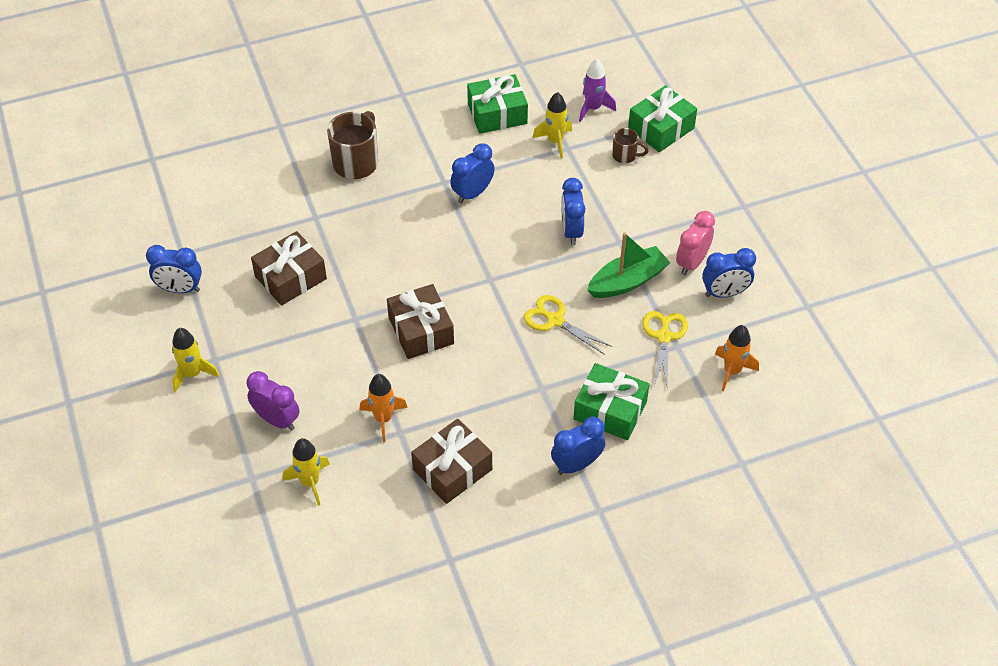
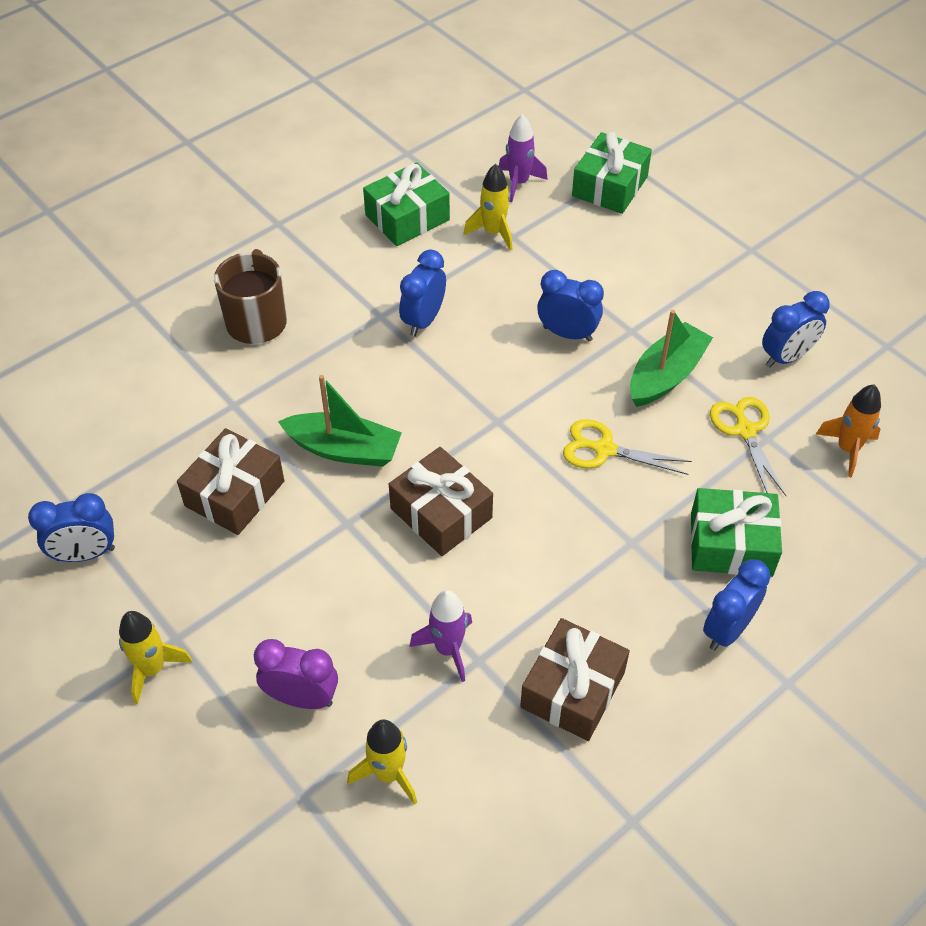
camera: 20 degrees left, 0 degrees up
(375, 269) = (344, 449): none -> green boat
(383, 419) = (448, 649): orange rocket -> purple rocket
(571, 231) = (567, 333): blue clock -> blue clock turned 135 degrees clockwise
(625, 155) = (585, 227): brown mug -> none
(691, 263) = (729, 332): pink clock -> none

